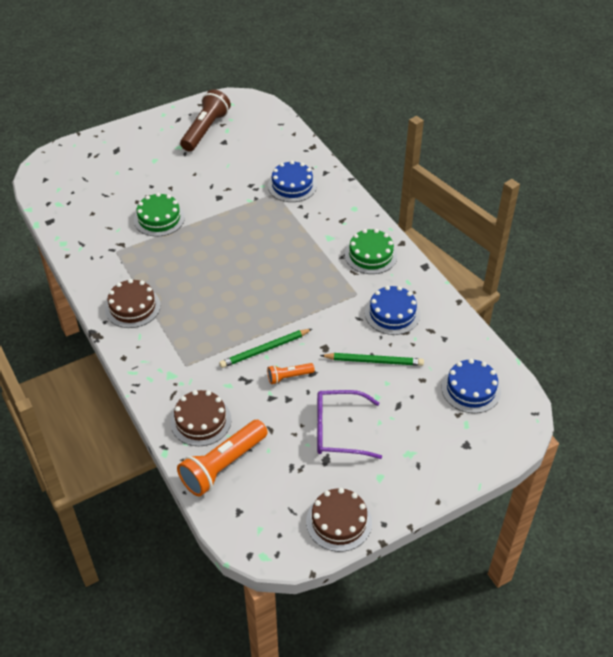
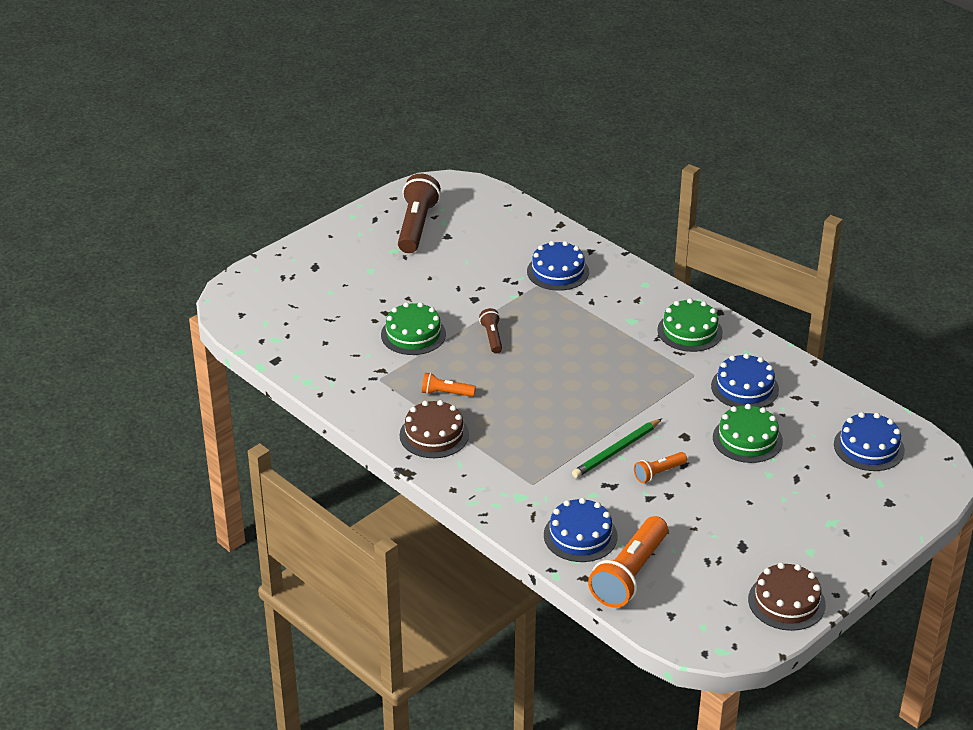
camera: 15 degrees left, 10 degrees down
(159, 273) = (446, 393): none -> orange flashlight
(201, 421) = (580, 535): brown cake -> blue cake
(216, 232) = (492, 337): none -> brown flashlight
(338, 430) = (742, 515): purple glasses -> none
(374, 361) = (747, 439): green pencil -> green cake

